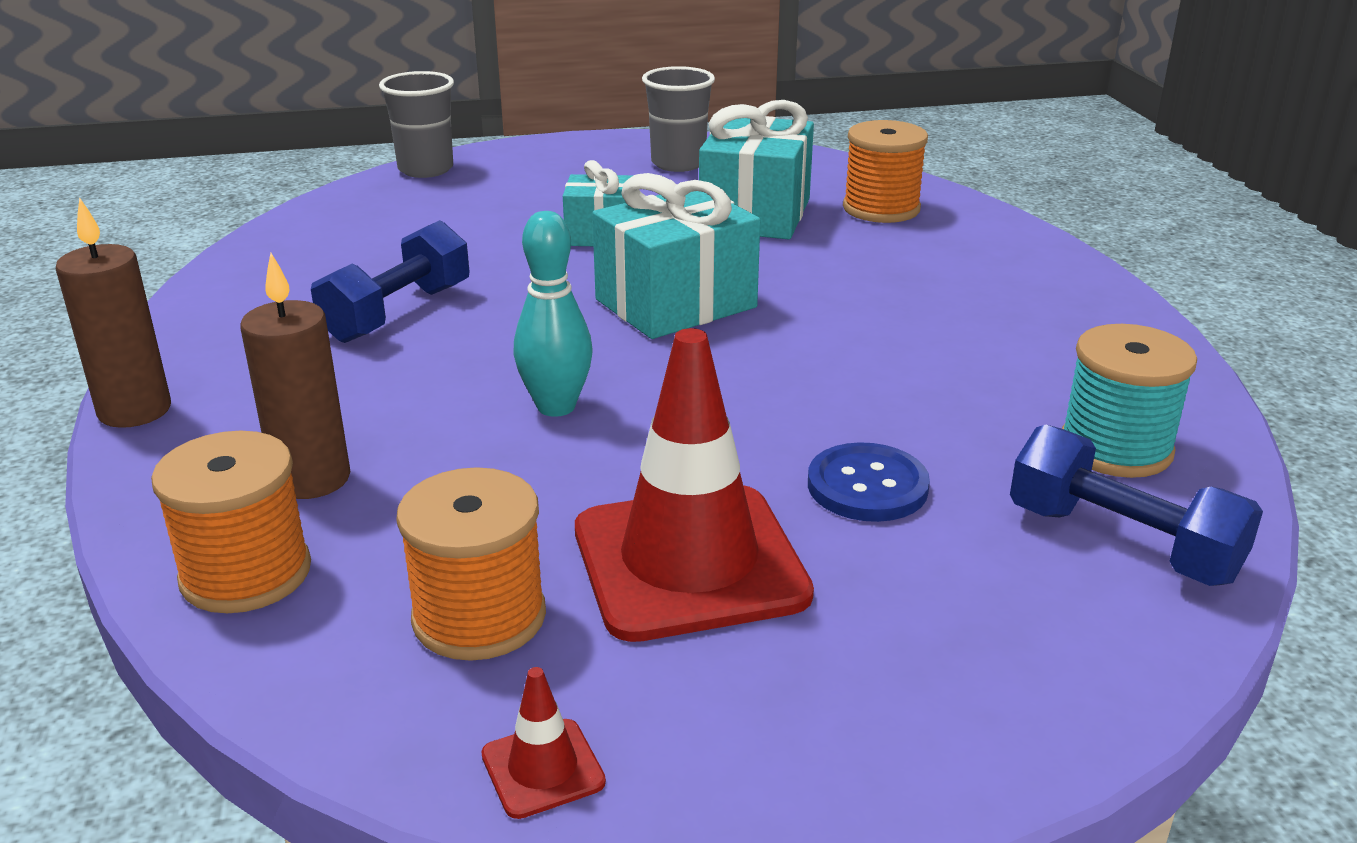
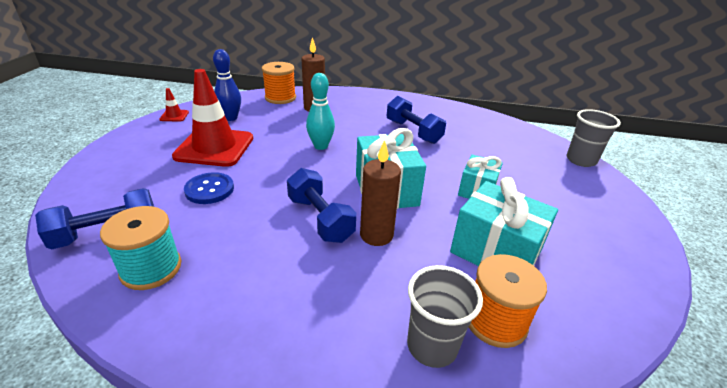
camera: 110 degrees right, 5 degrees up
(135, 411) = (372, 92): brown candle -> brown candle (376, 235)
(479, 617) = (231, 118): orange spool -> blue bowling pin
(678, 163) = (599, 247): grey cup -> grey cup (432, 346)
(824, 342) = (320, 219): none -> blue dumbbell

